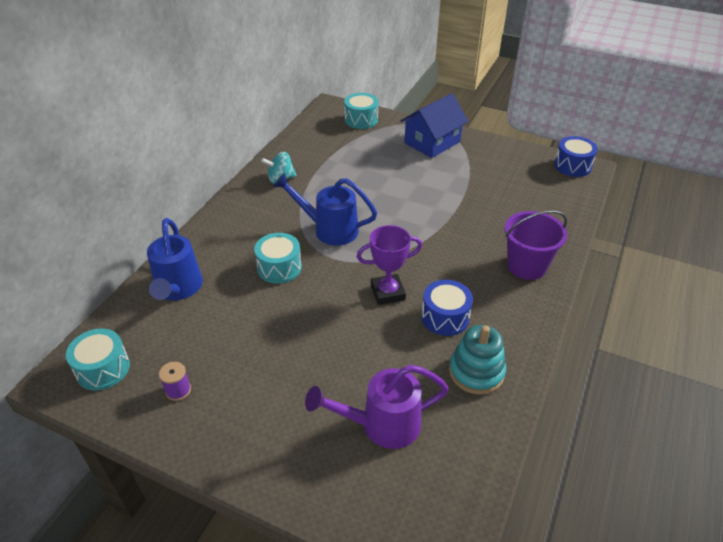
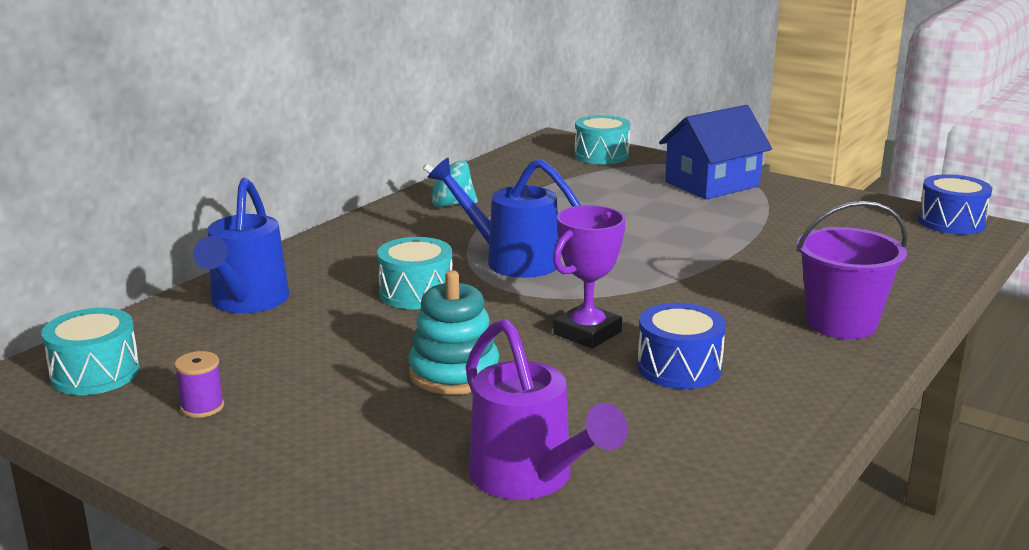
camera: 10 degrees right, 20 degrees down
(382, 425) = (529, 478): purple watering can -> purple watering can turned 120 degrees counterclockwise
(387, 292) = (587, 333): purple trophy -> purple trophy turned 45 degrees counterclockwise
(476, 372) = (717, 434): turquoise stacking toy -> turquoise stacking toy (454, 373)

